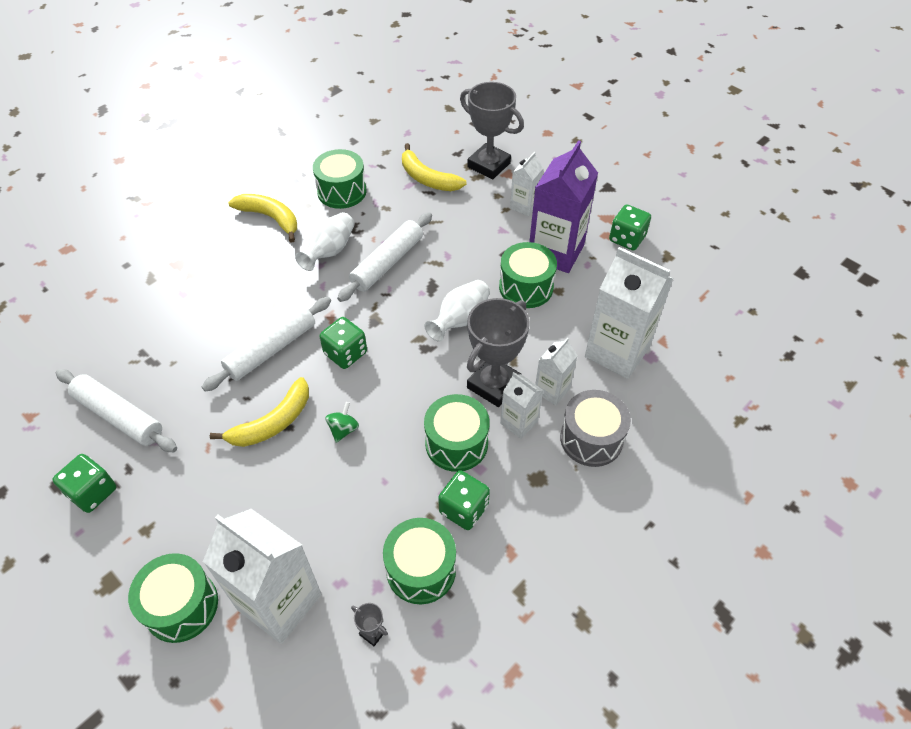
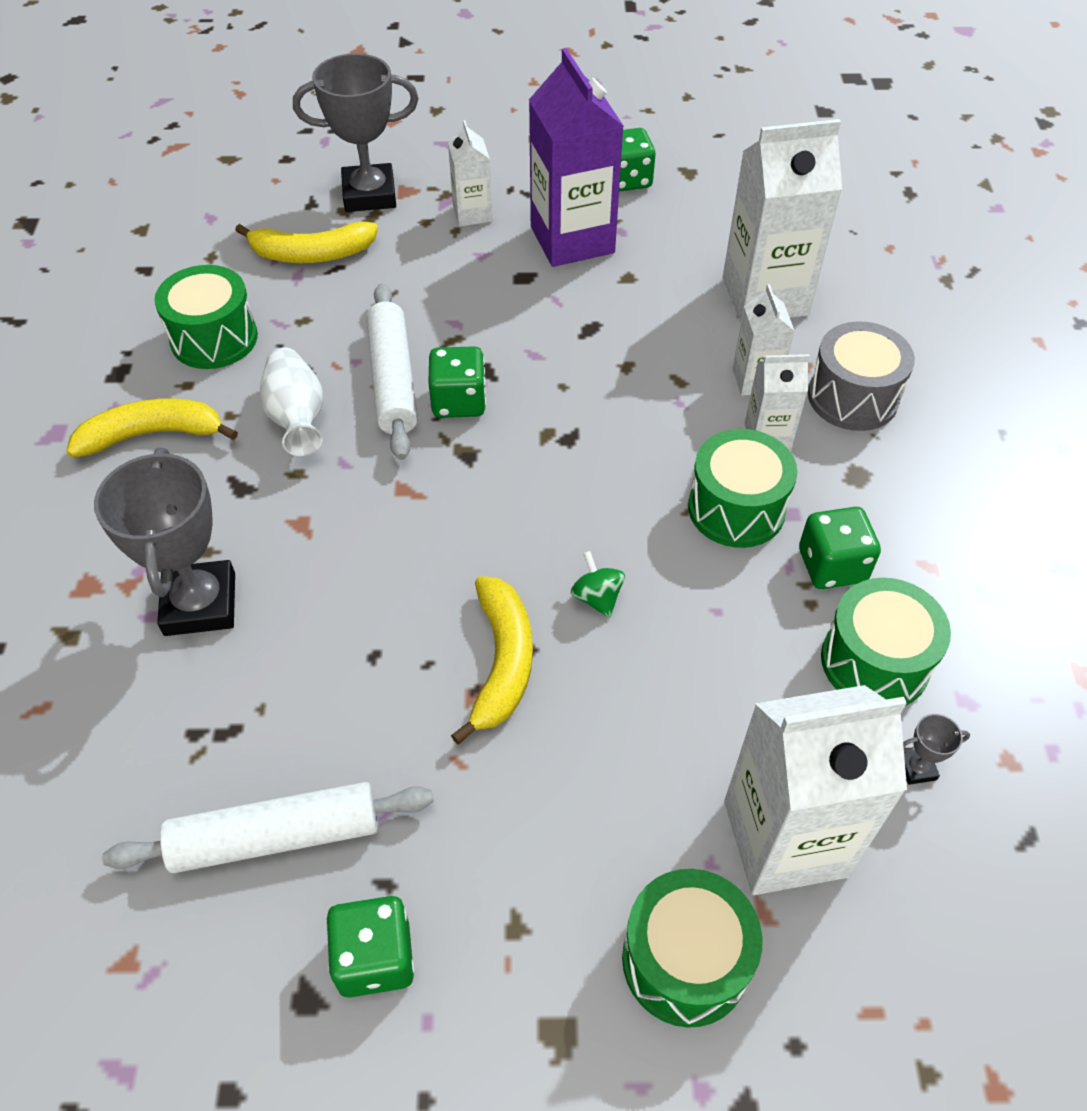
camera: 45 degrees left, 0 degrees up
(271, 349) = (380, 584): white rolling pin -> none
(345, 353) = (482, 515): green dice -> green dice (459, 401)
(460, 319) = (564, 381): white vase -> none
(493, 384) = (692, 420): grey trophy -> grey trophy (200, 604)
(526, 287) = (590, 297): green drum -> none

